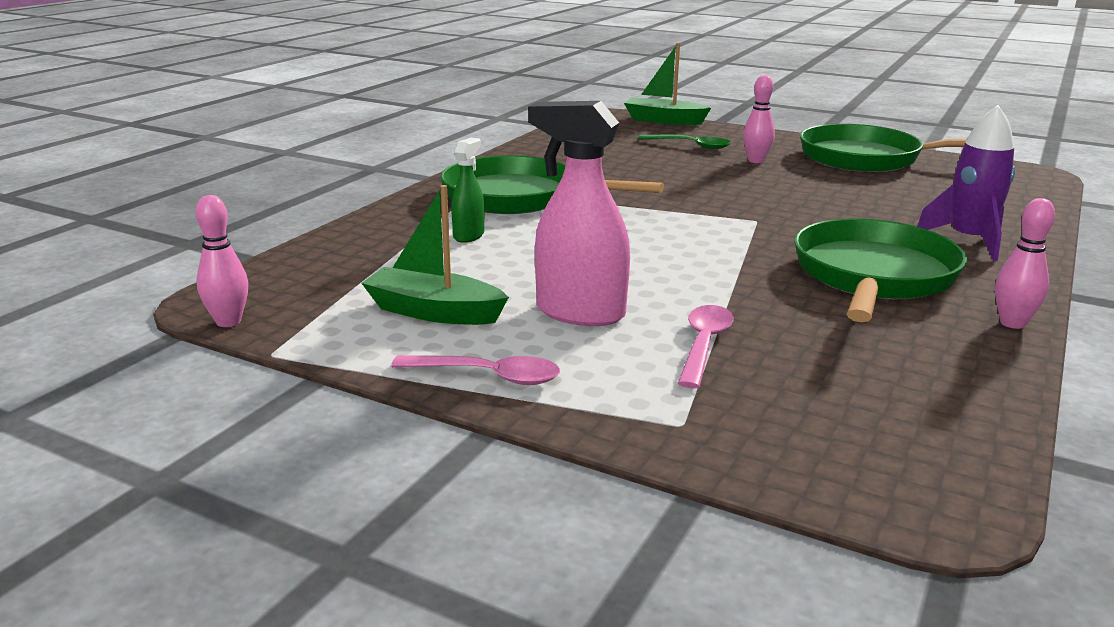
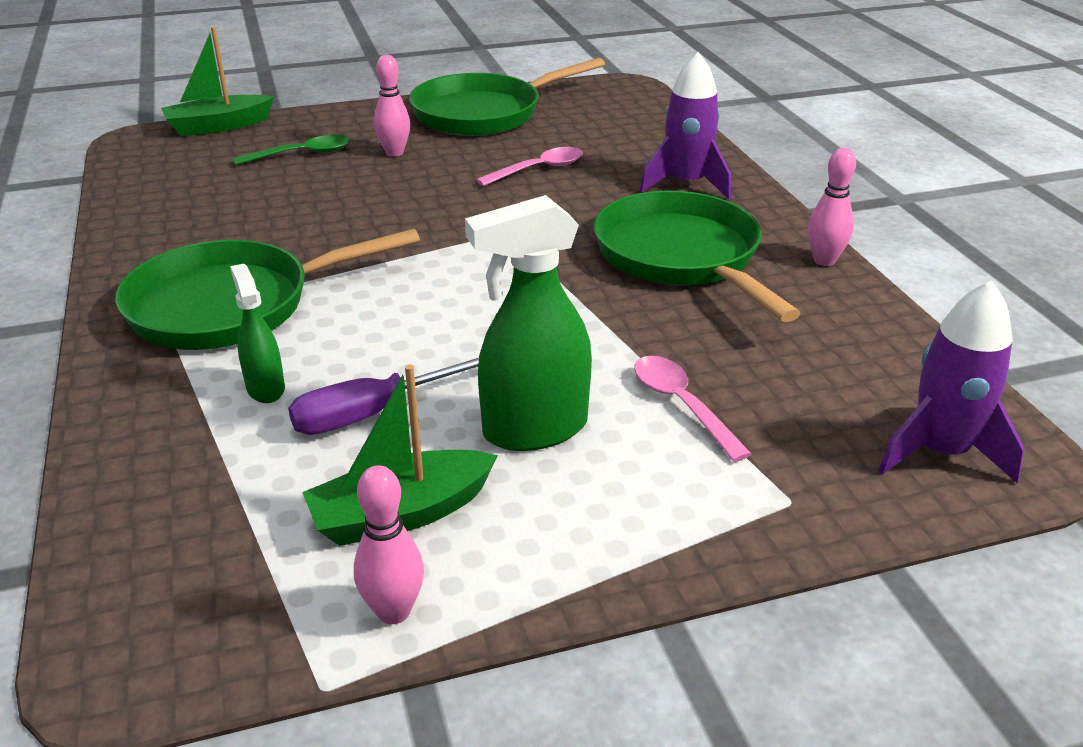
camera: 45 degrees left, 10 degrees up
(228, 322) = (186, 684): pink bowling pin -> pink bowling pin (393, 611)
(487, 376) = (579, 558): pink spoon -> pink spoon (538, 170)
(504, 267) = (375, 412): none -> purple screwdriver
(579, 313) = (534, 429): pink spray bottle -> green spray bottle
(872, 464) = (940, 452): none -> purple rocket

